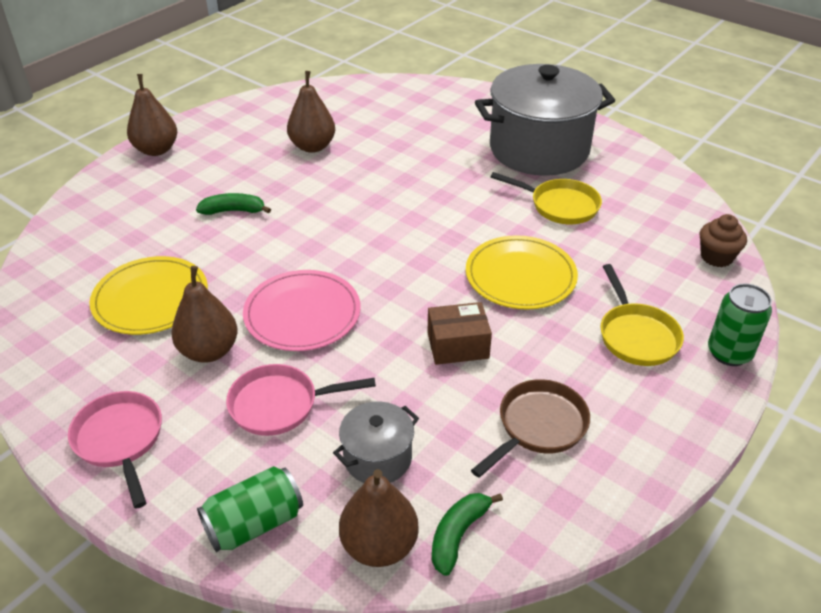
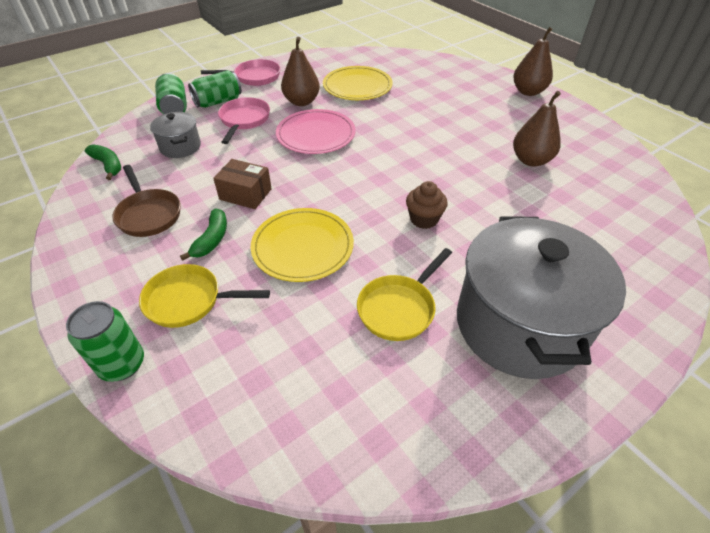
camera: 105 degrees right, 5 degrees up
(222, 462) = (218, 101): none -> green can
(234, 211) = (441, 117): green banana -> green banana (211, 240)
(379, 545) = (128, 140): brown pear -> none
(458, 345) = (245, 194): brown box -> brown box turned 75 degrees counterclockwise
(716, 257) = (253, 429): brown cupcake -> brown cupcake (424, 219)

